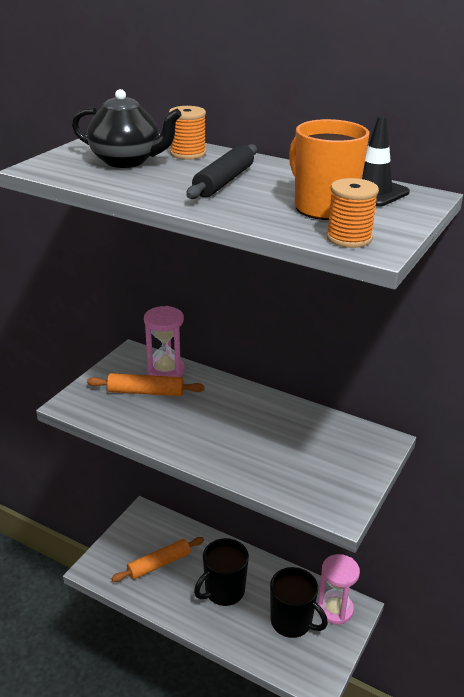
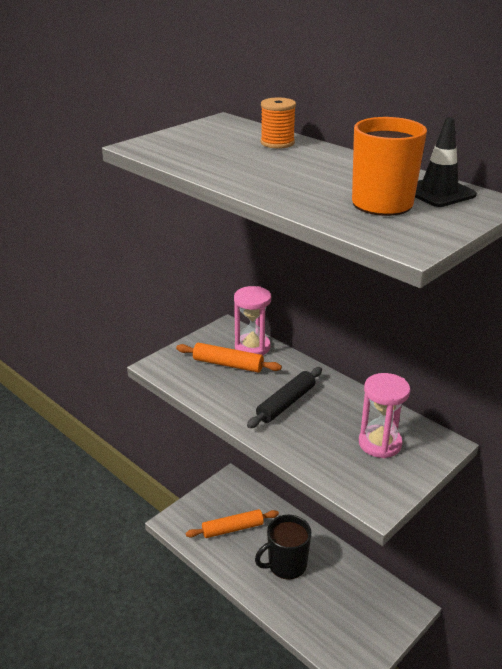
camera: 15 degrees right, 0 degrees up
(127, 161) = (218, 146): black teapot -> none
(223, 181) = (297, 171): black rolling pin -> black rolling pin (286, 403)
(292, 621) = (344, 606): black mug -> none
(335, 609) = (390, 604): pink hourglass -> pink hourglass (380, 443)
(349, 238) = (390, 234): orange spool -> none

